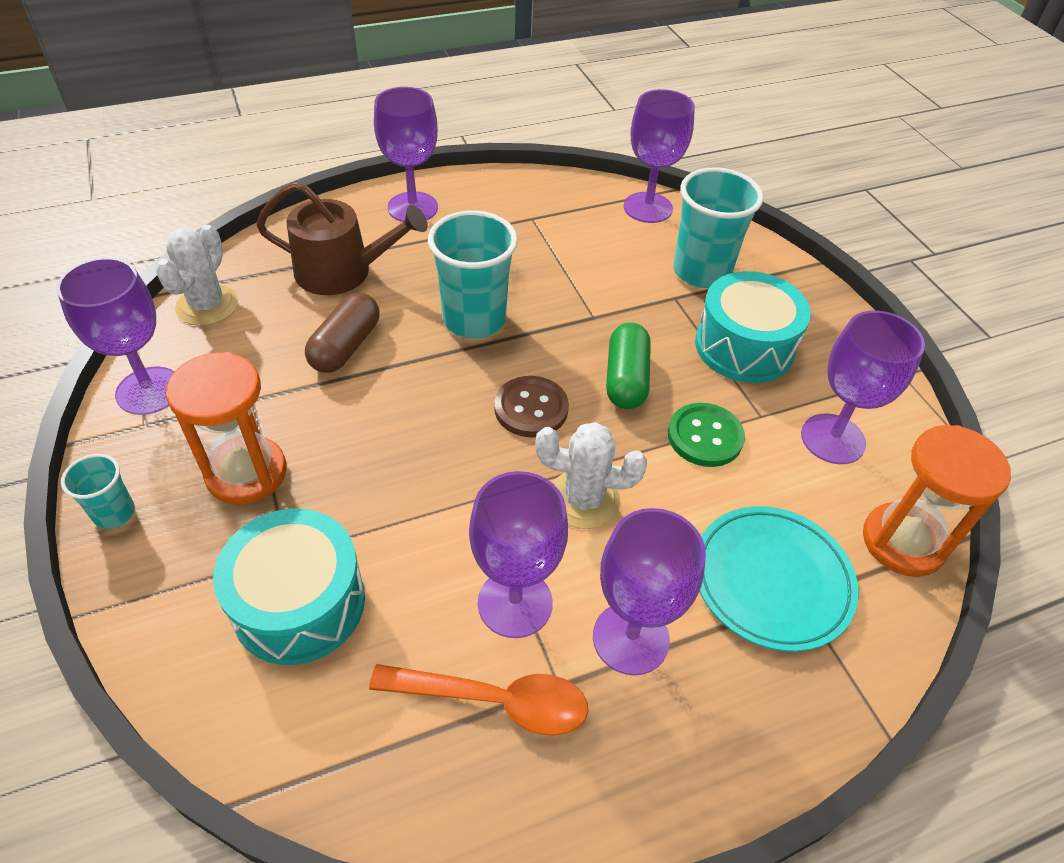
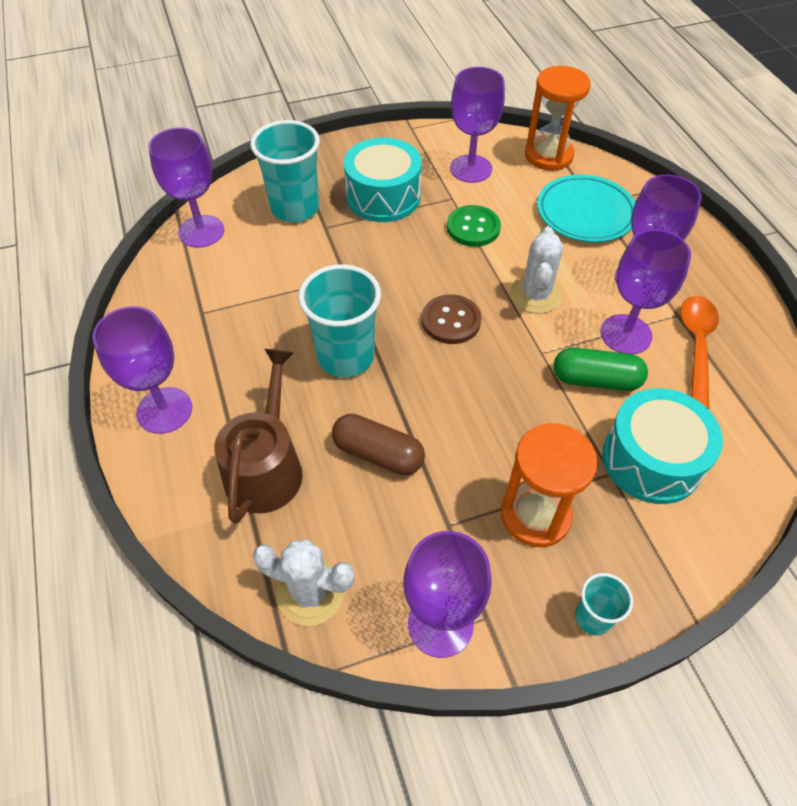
camera: 85 degrees left, 5 degrees up
(626, 379) = (418, 263): green capsule -> green capsule (596, 380)

